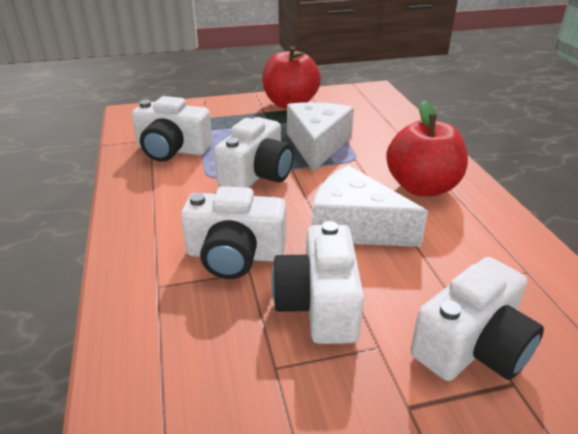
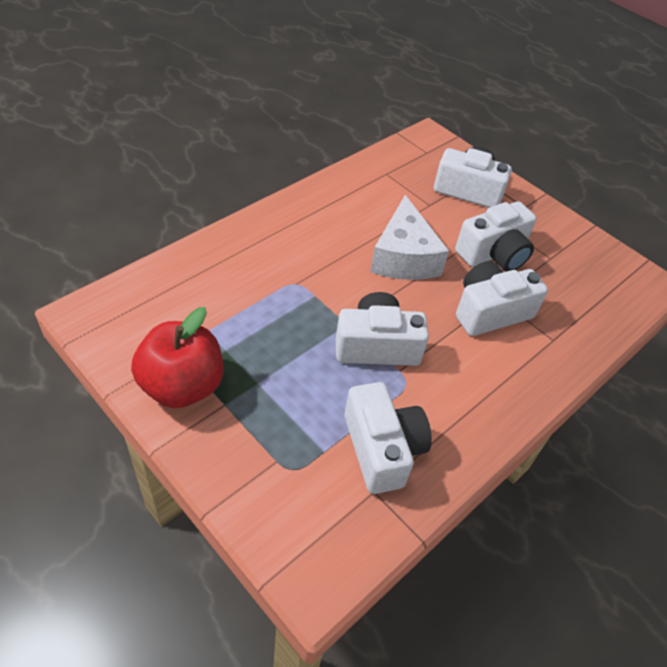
camera: 125 degrees left, 15 degrees up
(235, 255) = (490, 311): white camera -> white camera turned 90 degrees counterclockwise
(317, 145) = (285, 320): white cheese -> none
(422, 187) = (318, 231): red apple -> none

